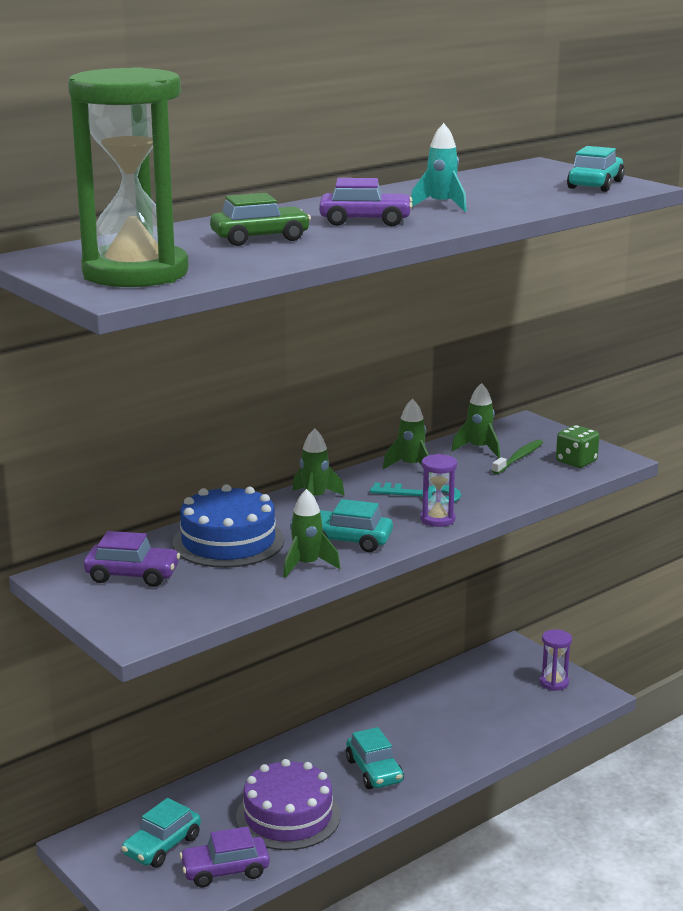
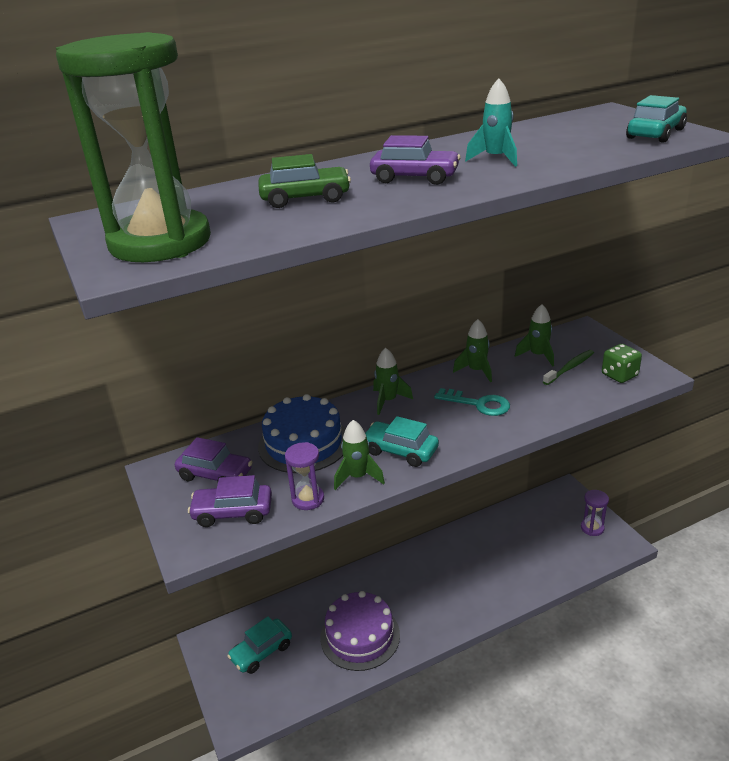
camera: 15 degrees right, 10 degrees up
(225, 870) = (300, 684): purple car -> purple car (233, 512)
(374, 771) = (434, 599): turquoise car -> none
(437, 519) = (483, 433): purple hourglass -> purple hourglass (308, 499)

